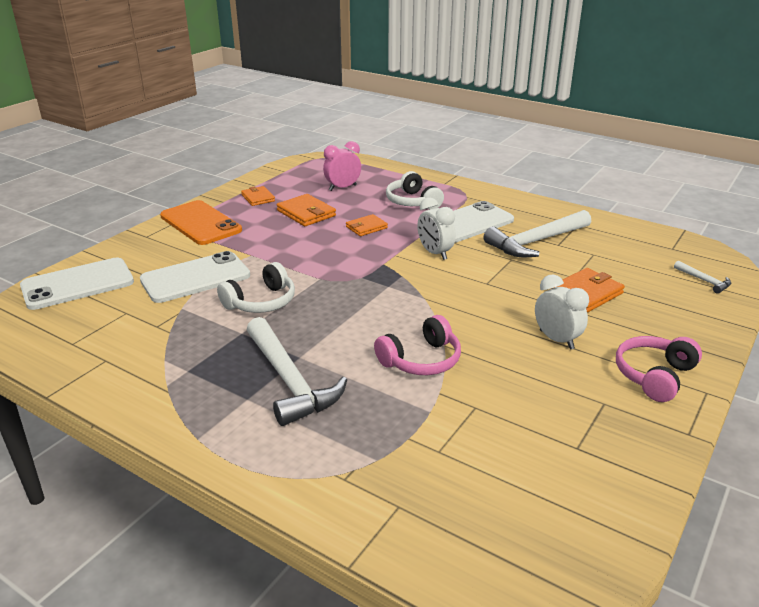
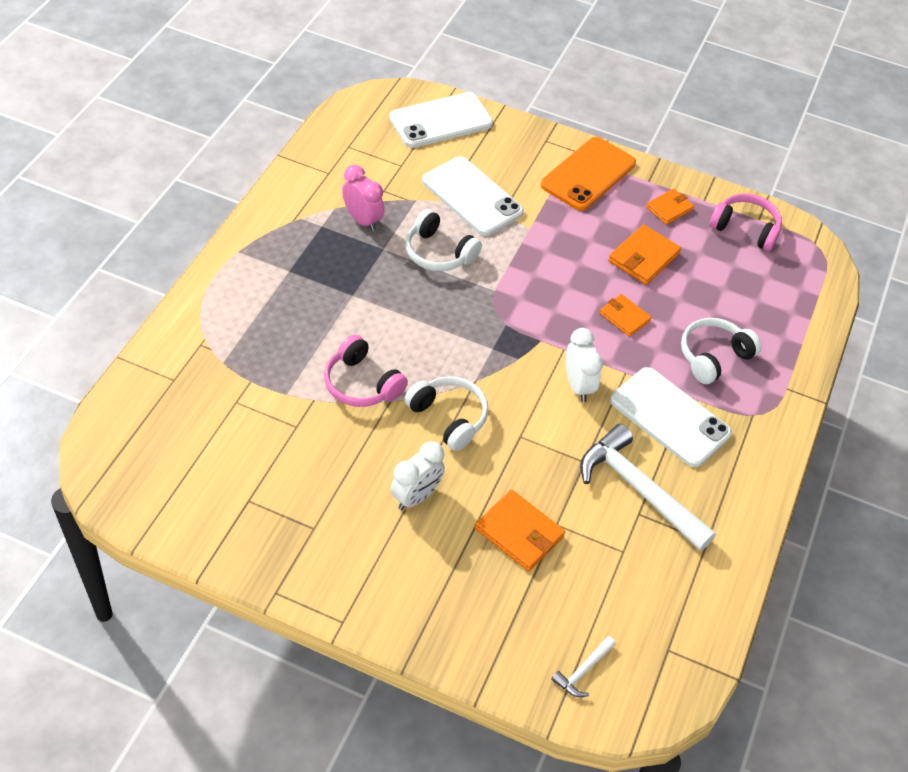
camera: 75 degrees right, 20 degrees up
(78, 284) = (441, 121): white phone -> white phone turned 75 degrees counterclockwise
(290, 381) = (316, 294): white hammer -> none
(342, 188) = (729, 282): pink clock -> pink clock (362, 220)
(435, 253) = (578, 386): white clock -> white clock turned 120 degrees clockwise
(465, 315) = (449, 417): none -> white headphones
(654, 376) = (364, 578): pink headphones -> pink headphones (745, 229)

